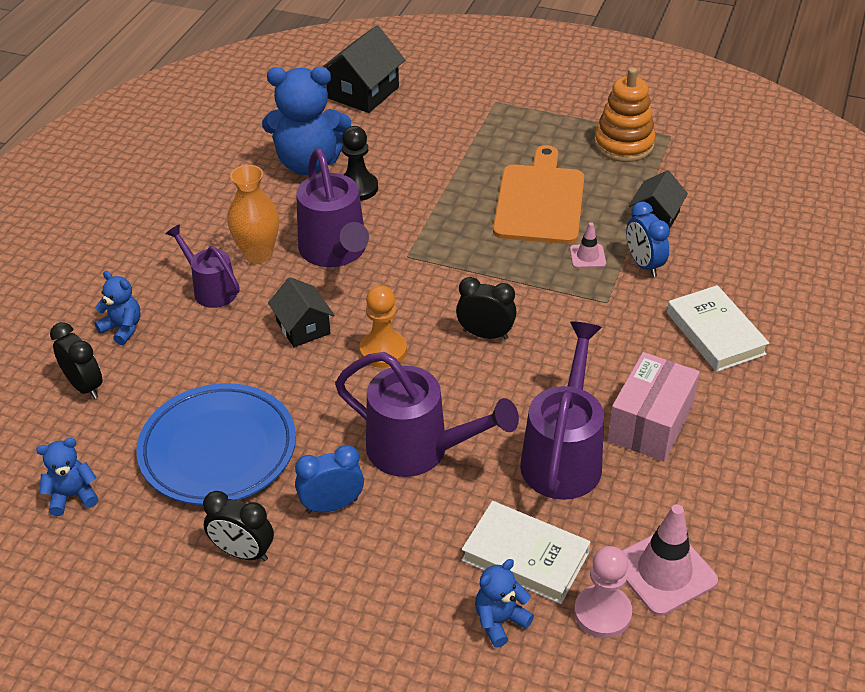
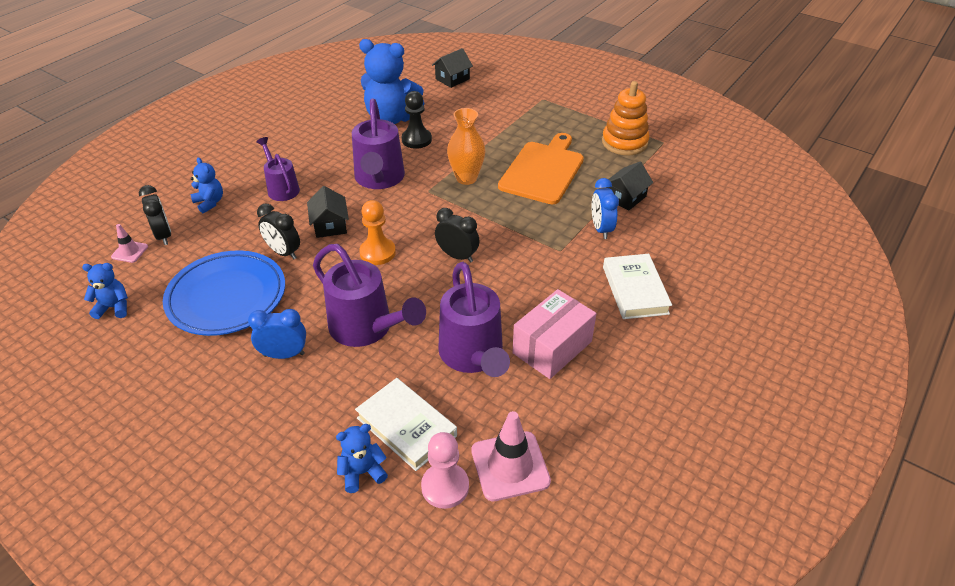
camera: 15 degrees right, 0 degrees up
(243, 552) = (204, 374): black clock -> black clock (283, 252)
(258, 254) = (325, 171): orange vase -> orange vase (466, 178)
(363, 92) = (452, 79): black house -> black house, size x0.65
(564, 455) = (473, 356): purple watering can -> purple watering can turned 135 degrees clockwise
(587, 256) = (560, 215): pink traffic cone -> pink traffic cone (130, 252)

